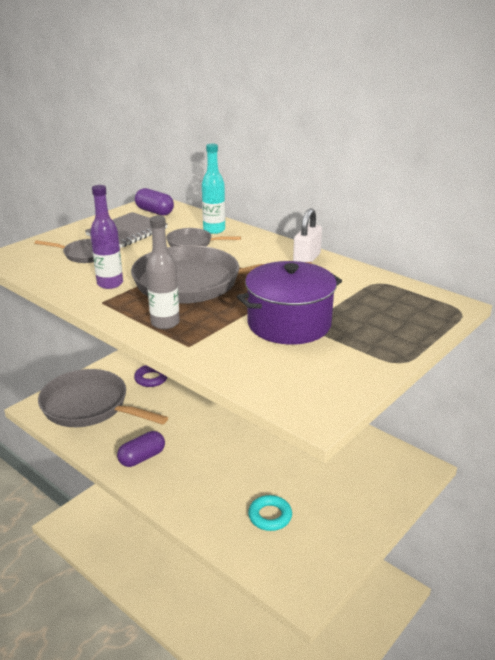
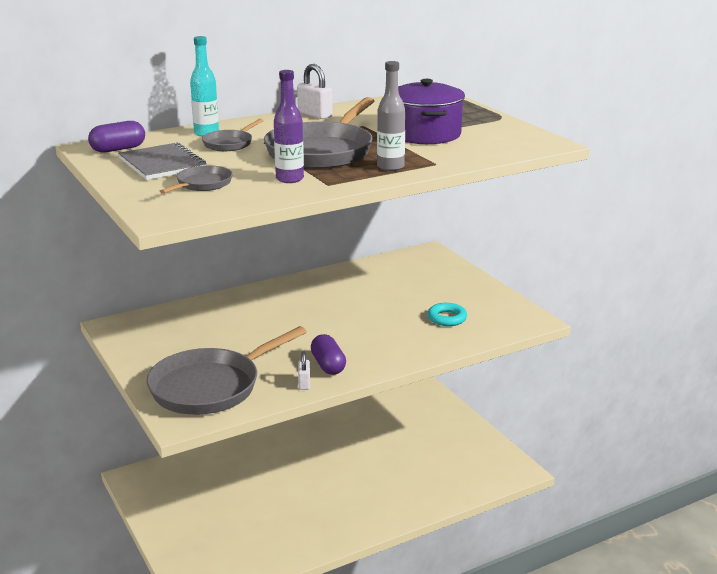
camera: 70 degrees left, 5 degrees down
(107, 452) = (304, 383): none -> white padlock
(151, 378) = (191, 344): purple ring -> none

